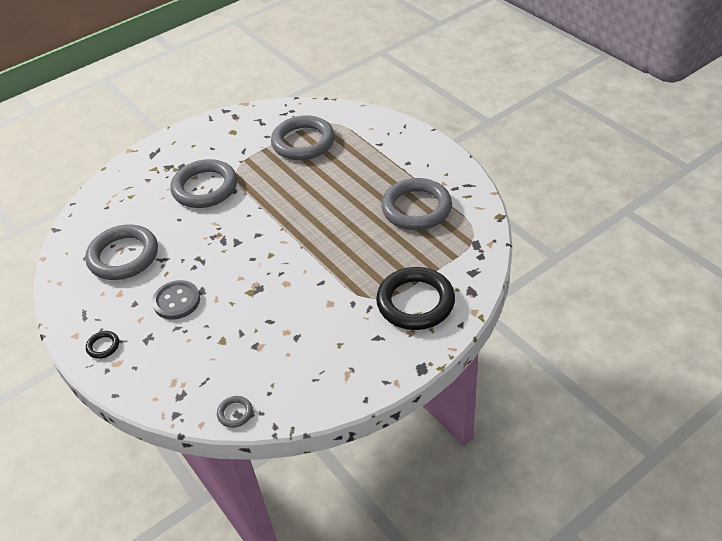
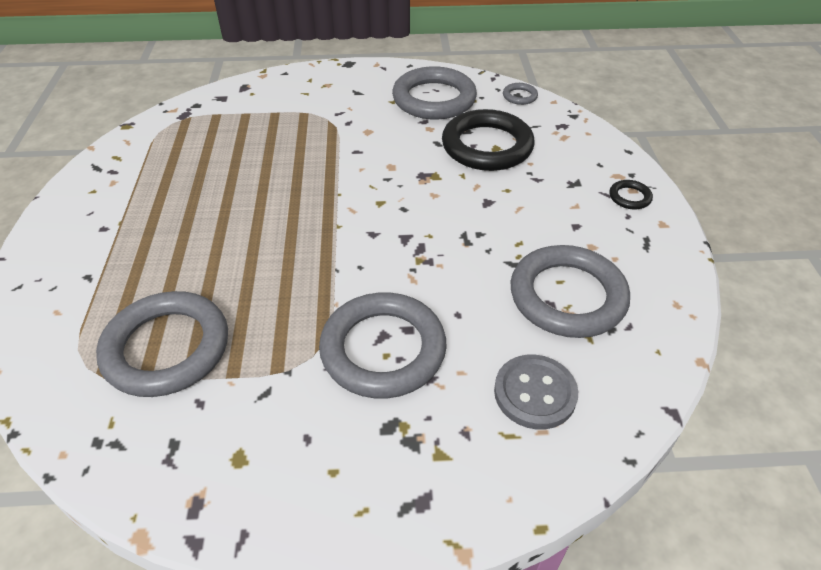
camera: 150 degrees left, 0 degrees up
(176, 301) = (523, 204): grey button -> grey button (535, 393)
(415, 302) = (296, 99): black ring -> black ring (487, 146)
(416, 208) = (178, 171): grey ring -> grey ring (434, 99)

